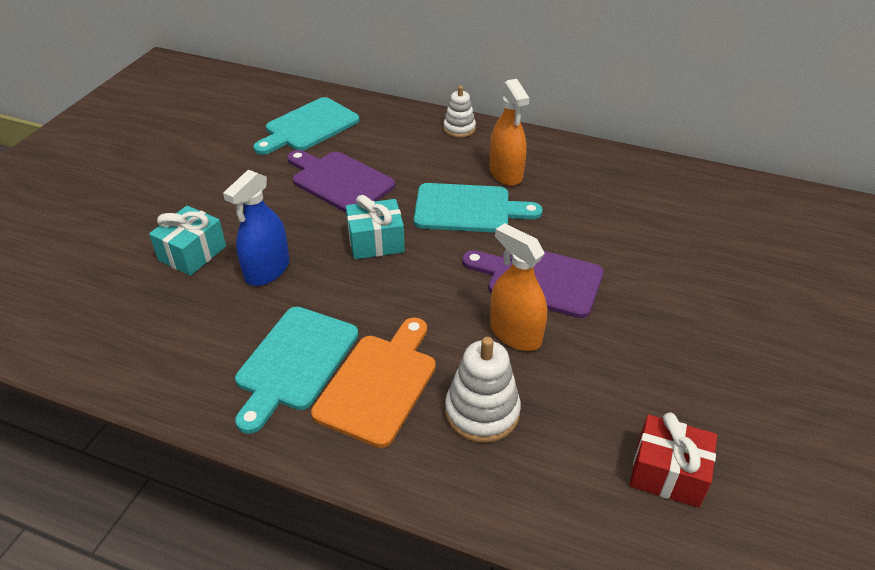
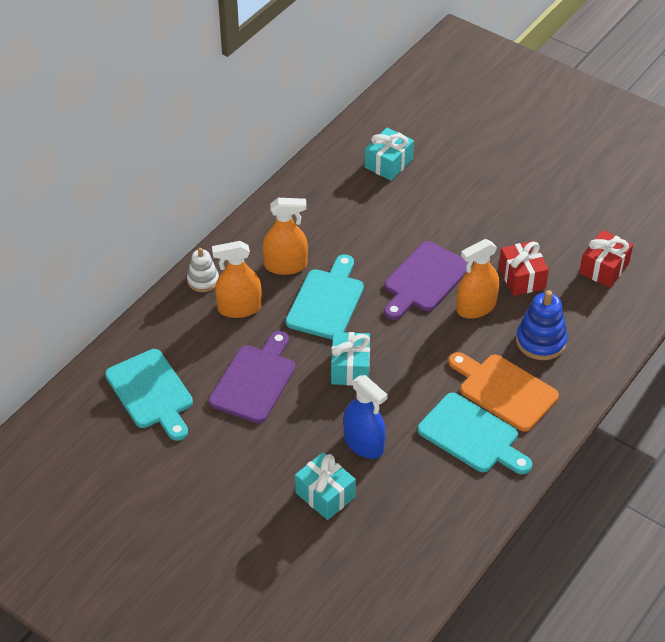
camera: 75 degrees left, 5 degrees up
(339, 181) = (255, 380): purple cutting board -> purple cutting board turned 150 degrees clockwise
(432, 155) = (239, 308): none -> orange spray bottle
(482, 412) = (541, 341): white stacking toy -> blue stacking toy
(593, 373) = (522, 278): none -> red gift
(713, 219) = (388, 163): none -> turquoise gift

